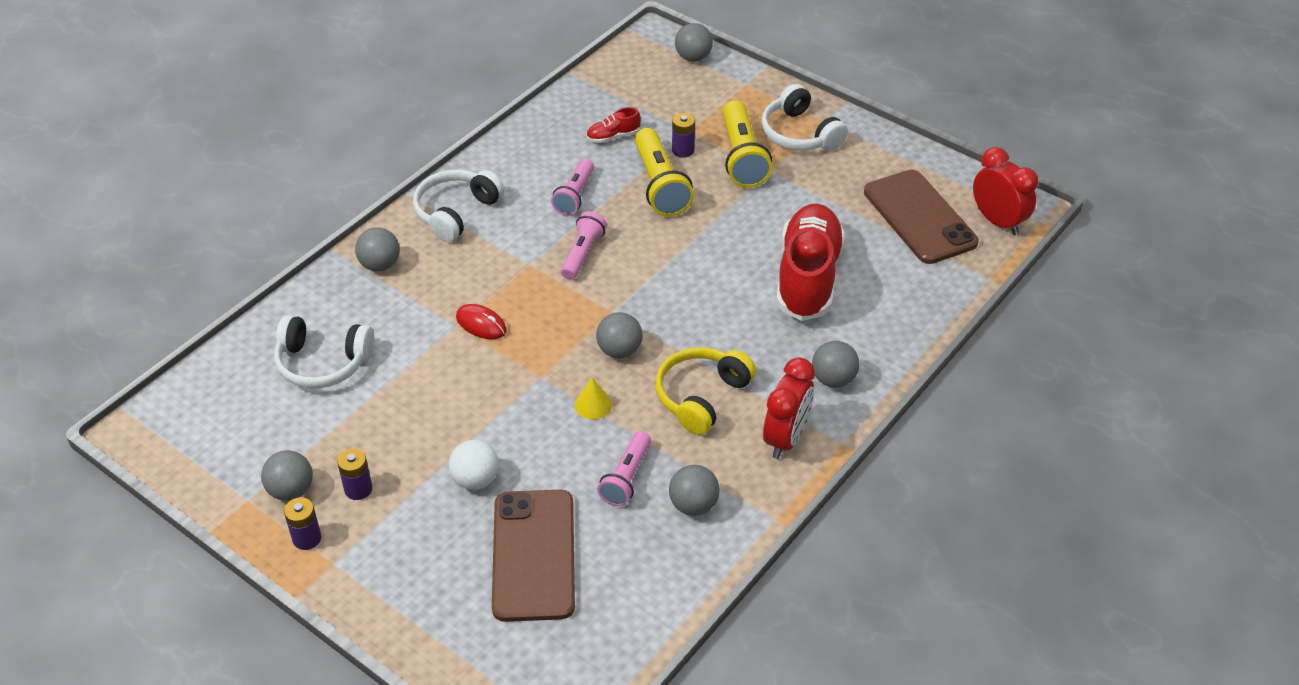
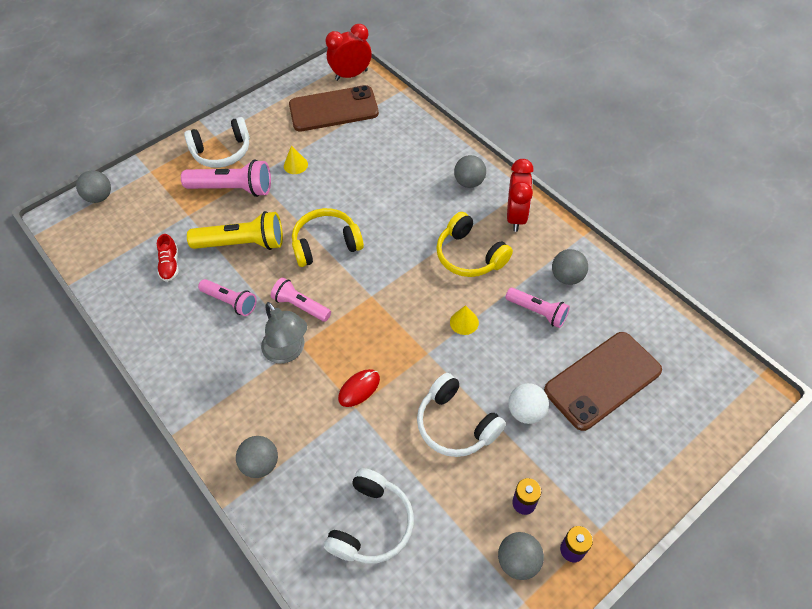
camera: 75 degrees left, 10 degrees up
(456, 212) = (215, 393): white headphones -> white headphones (456, 424)
(518, 256) = (288, 351): none -> grey lamp
(533, 555) = (602, 380): brown phone -> brown phone turned 45 degrees counterclockwise
(619, 351) = (413, 297): grey ball -> none
(680, 256) = (326, 244): none -> yellow headphones
(683, 150) = (208, 222): purple battery -> none
(742, 157) = (232, 189): yellow flashlight -> pink flashlight
(786, 438) = (516, 217): red clock -> red clock turned 60 degrees clockwise
(802, 202) = (295, 165): none -> yellow cone
(808, 277) = (371, 176): red shoe -> none

